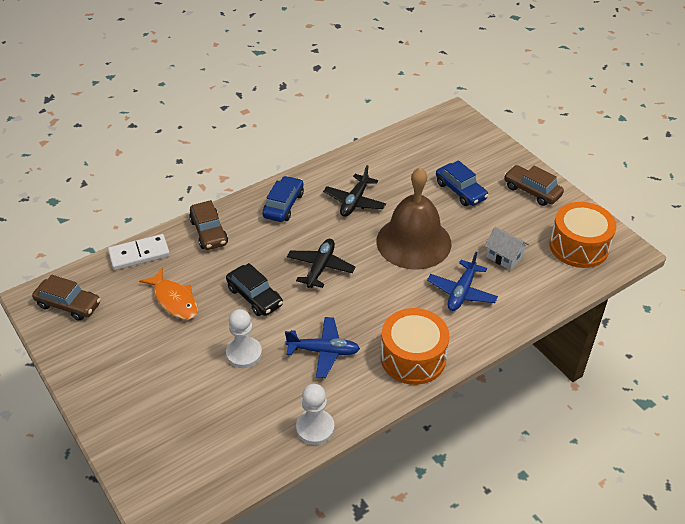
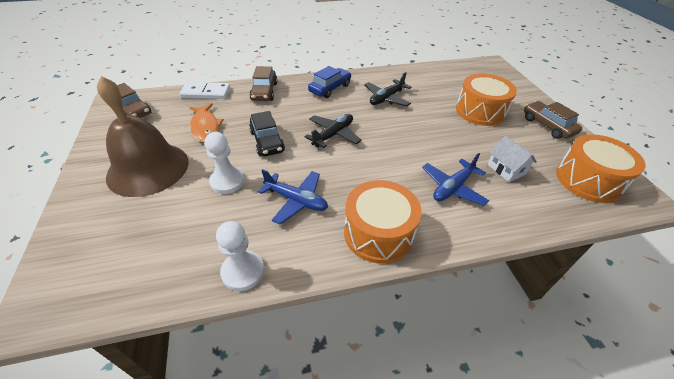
camera: 20 degrees right, 0 degrees up
(413, 242) = (423, 137): brown bell -> brown bell (148, 168)
(460, 191) = (480, 111): blue car -> orange drum

